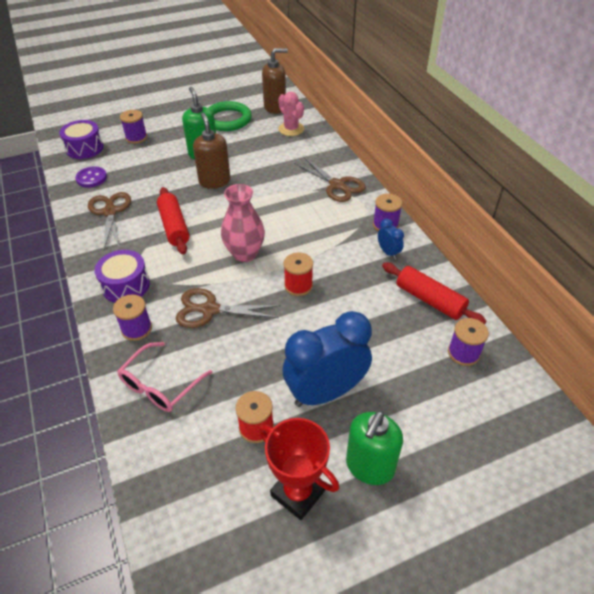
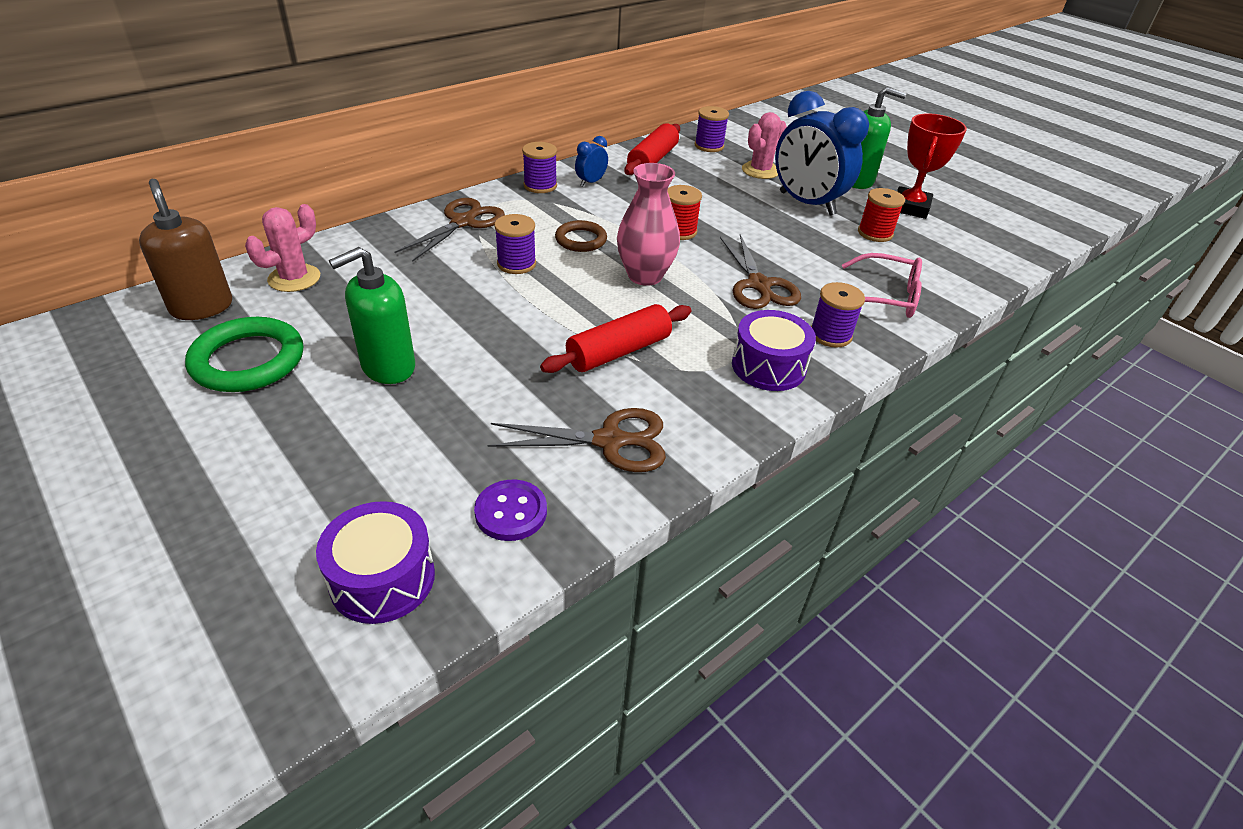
camera: 110 degrees left, 5 degrees down
(110, 211) = (611, 441): brown scissors -> brown scissors turned 150 degrees counterclockwise
(136, 137) = (325, 489): purple spool -> purple spool (516, 264)
(214, 181) = (480, 334): brown soap dispenser -> none
(300, 232) = (581, 240): none -> brown ring
(402, 379) = (760, 171): none -> pink cactus

